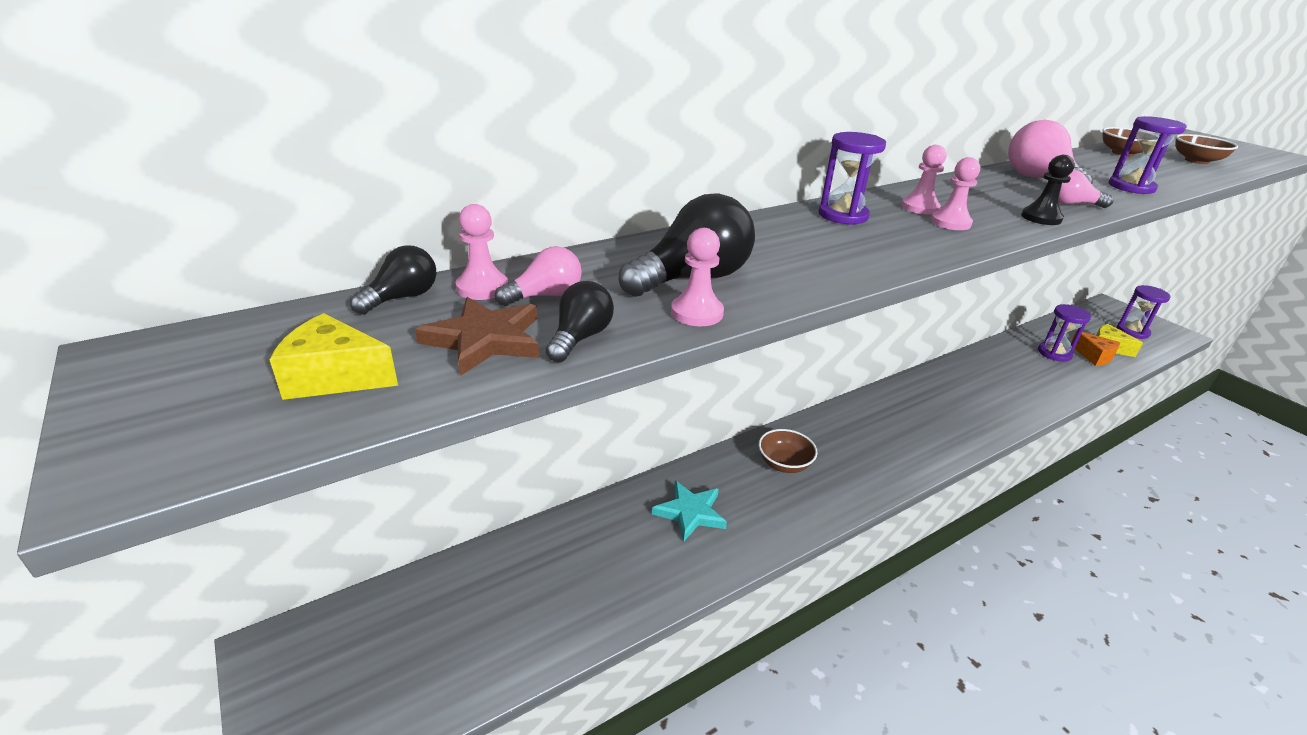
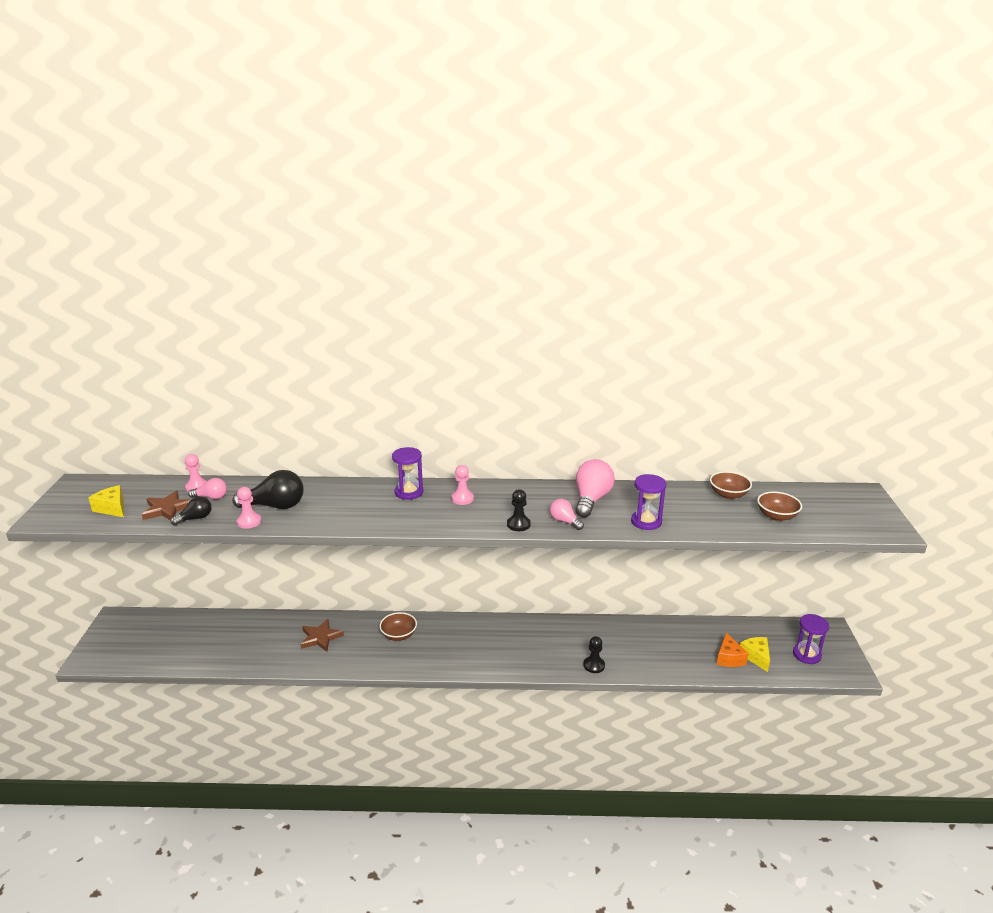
camera: 35 degrees right, 5 degrees down
(402, 298) = (167, 483): black light bulb -> none
(690, 513) = (320, 637): turquoise star -> brown star
(950, 223) = (456, 512): pink pawn -> none
(1015, 409) = (594, 665): none -> black pawn
(1054, 353) = (697, 644): purple hourglass -> none

